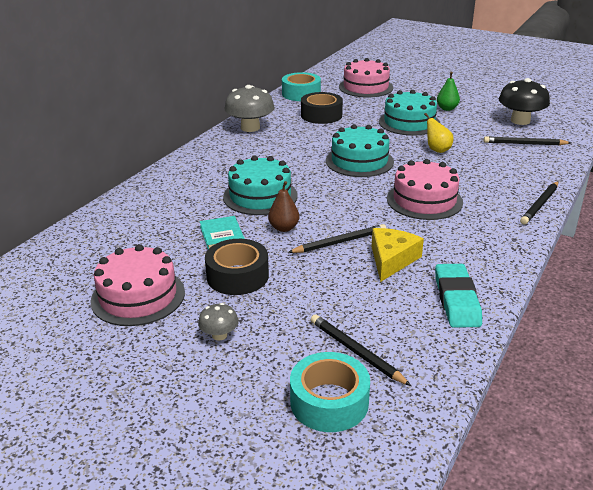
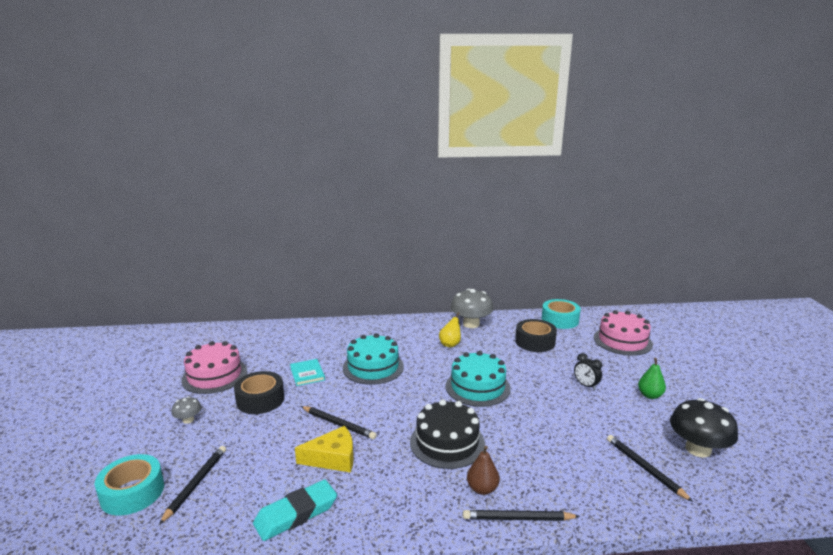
camera: 55 degrees right, 10 degrees down
(222, 235) = (307, 374): turquoise book -> turquoise book turned 60 degrees counterclockwise
(284, 228) = (337, 393): brown pear -> brown pear (482, 489)
(409, 122) = (586, 385): turquoise cake -> black clock
(424, 200) = (447, 442): pink cake -> black cake
(437, 150) = (552, 418): yellow pear -> yellow pear (450, 344)

